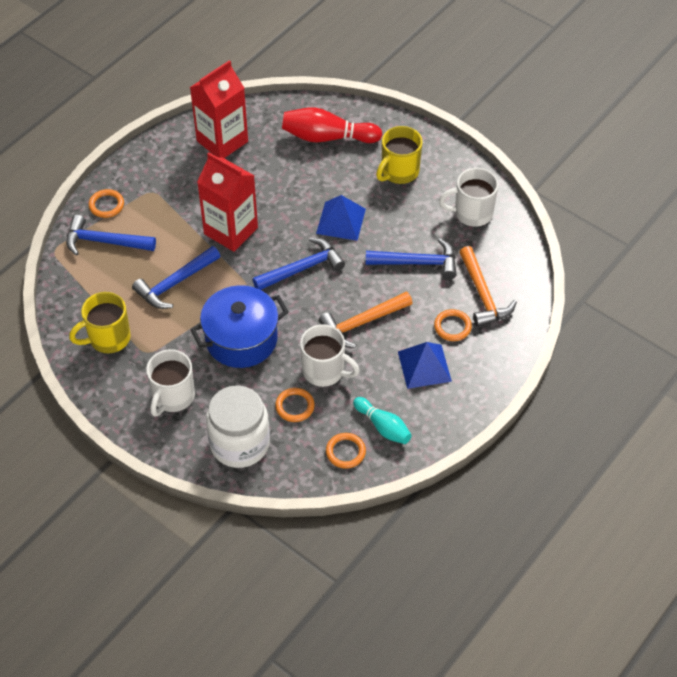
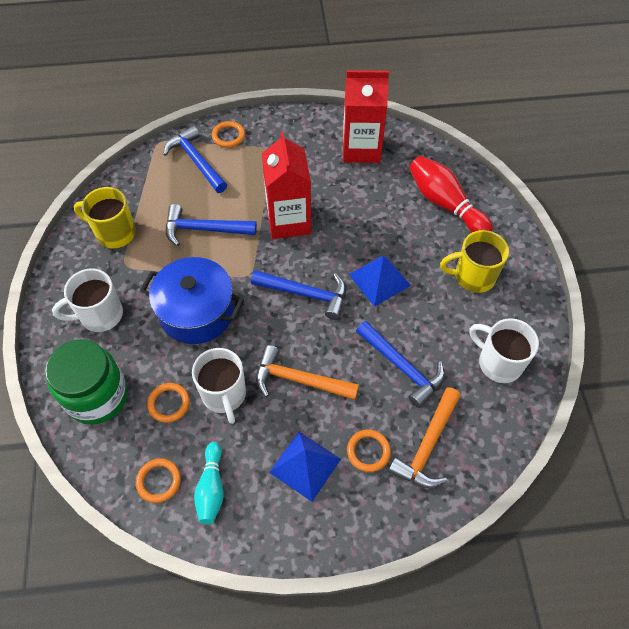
camera: 45 degrees right, 5 degrees up
(239, 443) = (97, 396): white jar -> green jar

